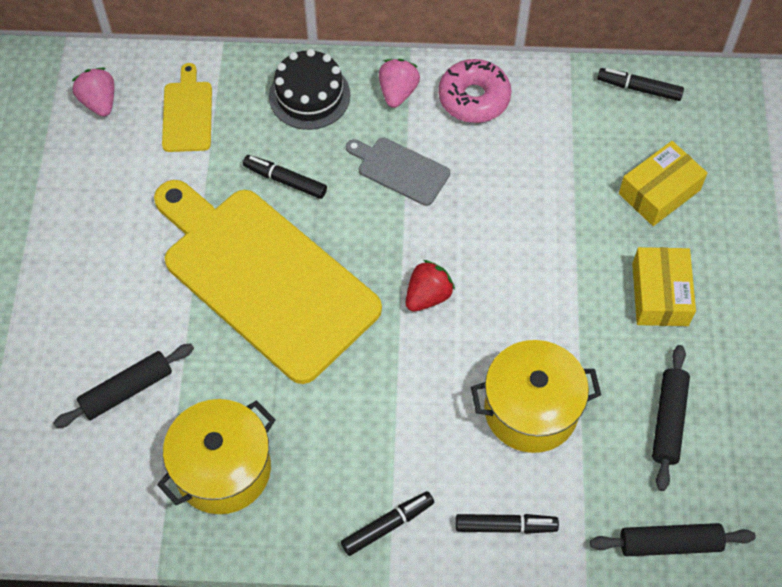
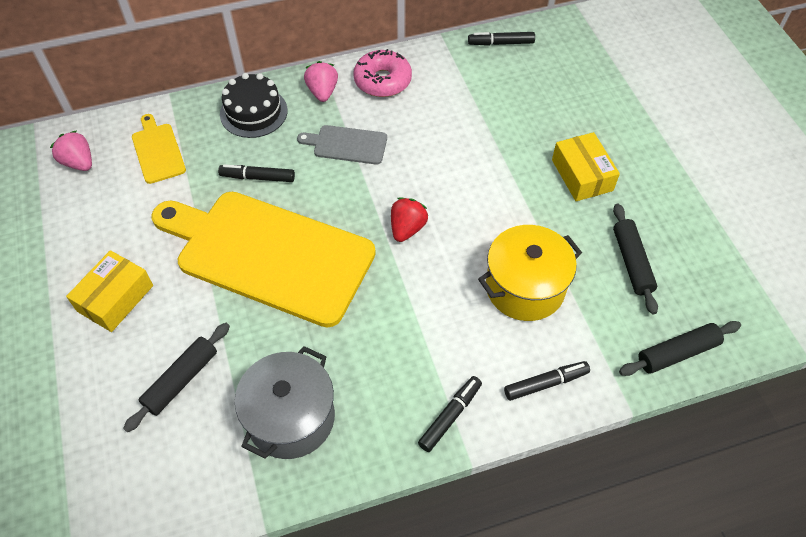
camera: 20 degrees left, 5 degrees down
(223, 469) = (291, 417): yellow pot -> grey pot
(659, 191) = (547, 106): yellow box -> yellow box (115, 298)

